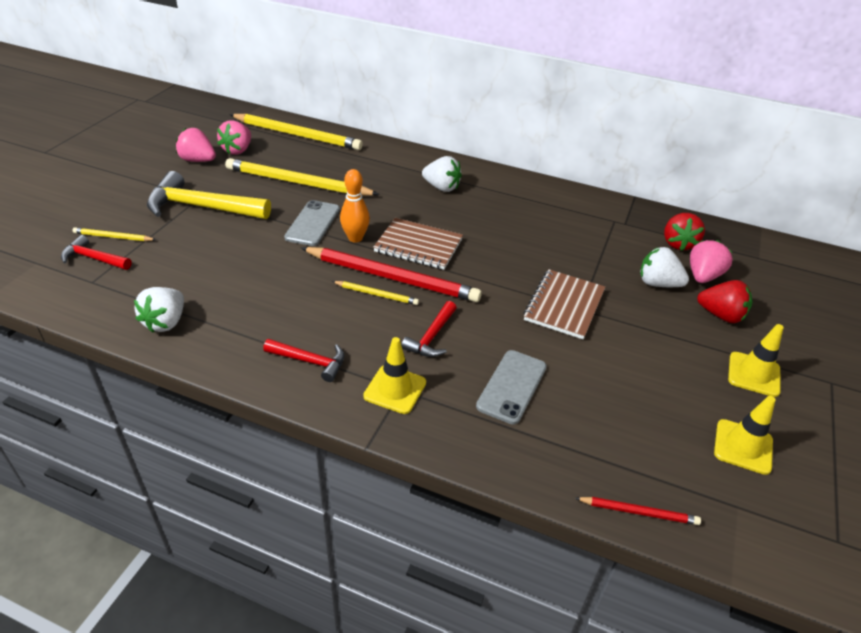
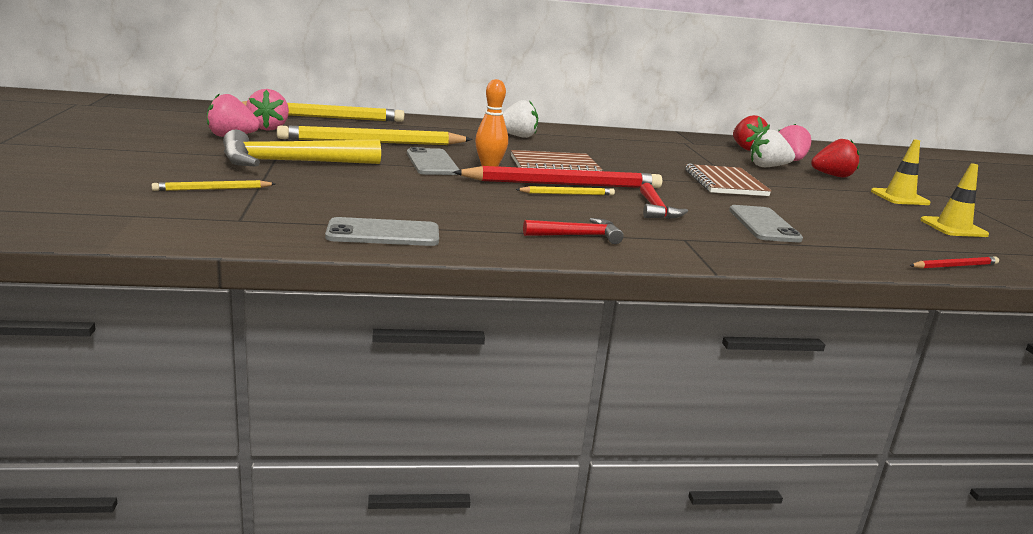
camera: 30 degrees left, 20 degrees down
(94, 258) = (213, 204): red hammer -> none
(166, 322) = (383, 233): white strawberry -> grey phone
(395, 389) = (679, 239): yellow traffic cone -> none

